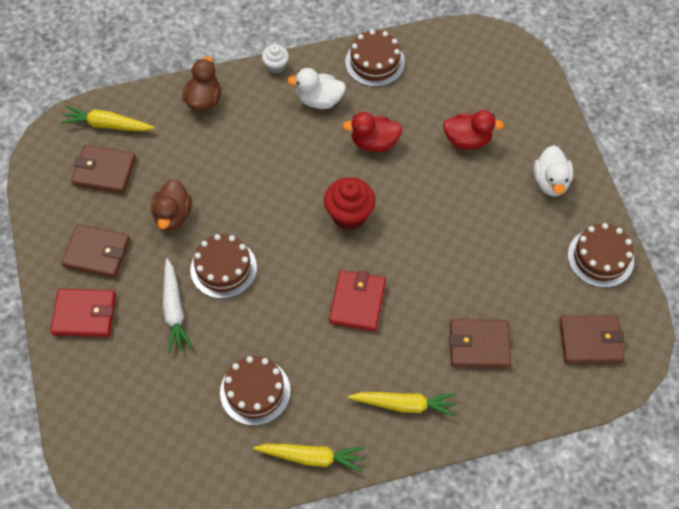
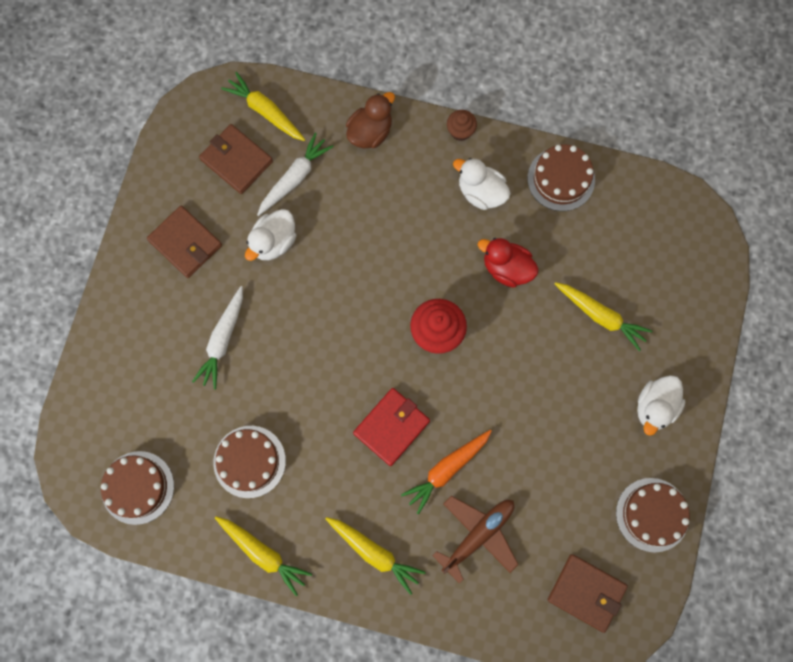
camera: 30 degrees right, 15 degrees up
(84, 314) = (142, 299): red wallet -> none
(162, 161) = (294, 178): none -> white carrot
(173, 215) = (274, 242): brown duck -> white duck
(223, 268) = (289, 323): brown cake -> brown cake (137, 487)
(276, 66) = (460, 131): white cupcake -> brown cupcake
(422, 310) = (447, 469): none -> orange carrot
(467, 140) = (600, 316): red duck -> yellow carrot
(479, 345) = (478, 535): brown wallet -> brown plane

